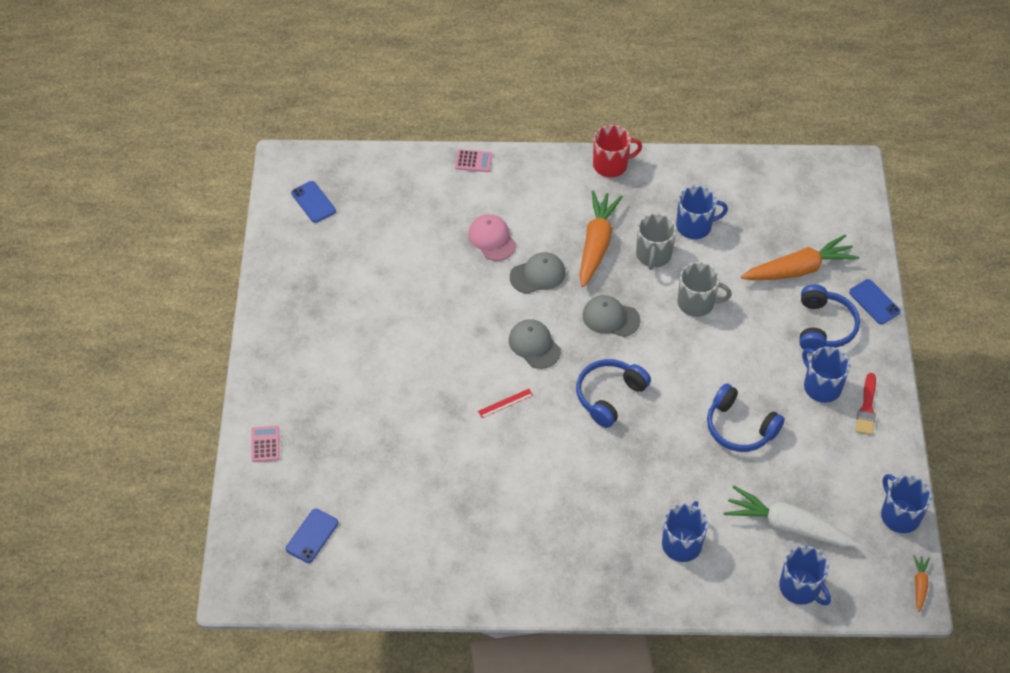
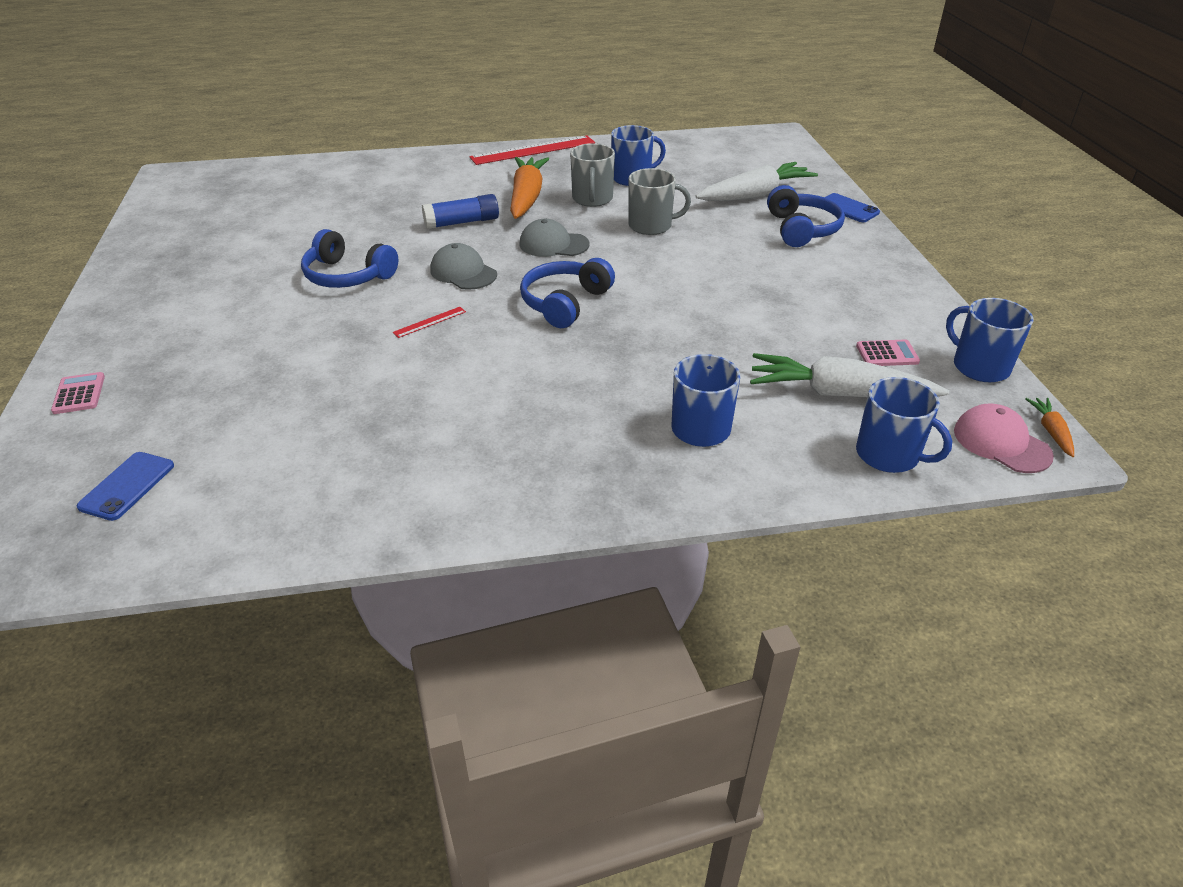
camera: 10 degrees left, 15 degrees down
(313, 202) = (197, 196): blue phone -> none
(473, 161) = (384, 159): pink calculator -> pink calculator (887, 354)
(492, 239) = (406, 203): pink cap -> pink cap (1001, 443)
(538, 275) = (462, 222): grey cap -> blue glue stick
(611, 165) = (533, 150): red mug -> red ruler
(739, 427) = (738, 312): blue headphones -> blue headphones (347, 276)
(799, 269) = (755, 195): orange carrot -> white carrot
(821, 386) = (821, 271): blue mug -> none
(867, 408) = (883, 282): red brush -> none

